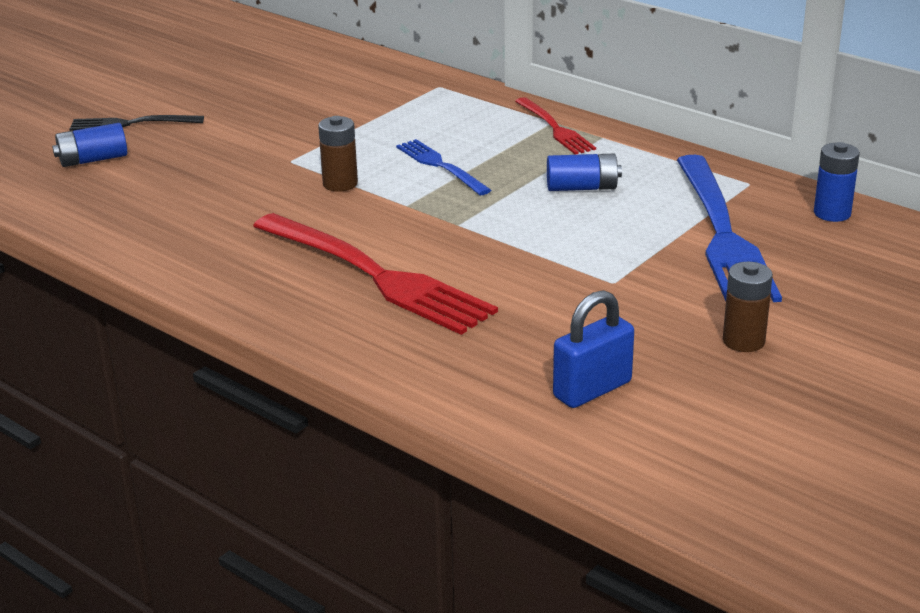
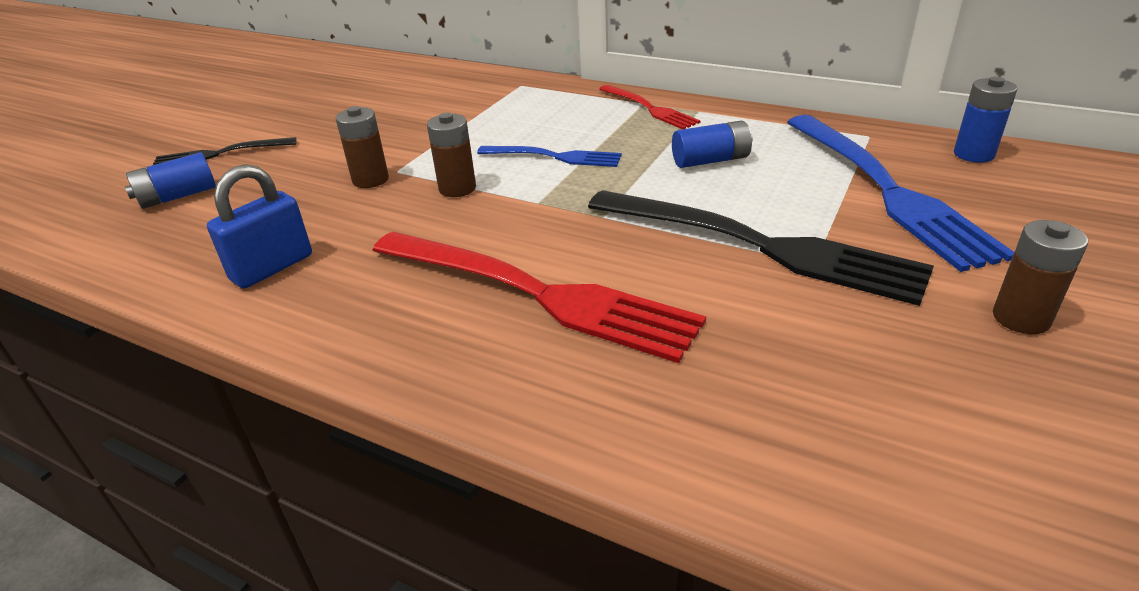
camera: 10 degrees left, 5 degrees up
(265, 166) = (370, 180): none -> brown battery
(440, 166) = (555, 157): blue fork -> blue fork turned 150 degrees clockwise
(578, 264) = (761, 246): none -> black fork
(592, 389) = (897, 426): blue padlock -> blue padlock (272, 267)

